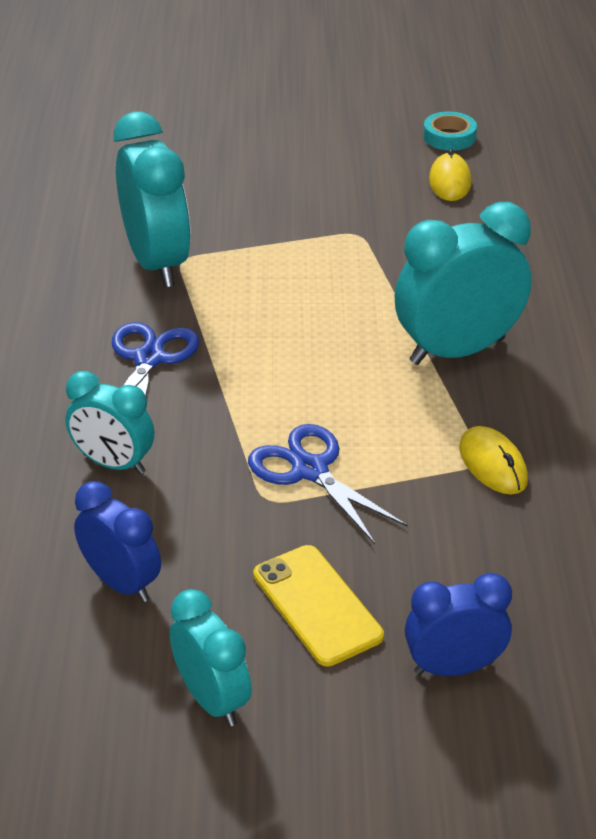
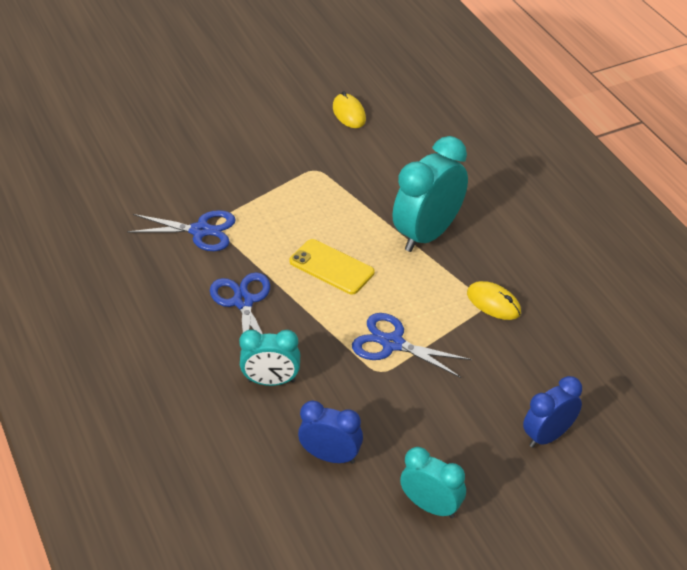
camera: 25 degrees left, 5 degrees up
(157, 263) = (200, 231): turquoise clock -> blue scissors
(317, 605) = (451, 427): yellow phone -> yellow phone (331, 267)
(449, 137) = (328, 79): turquoise tape -> none

